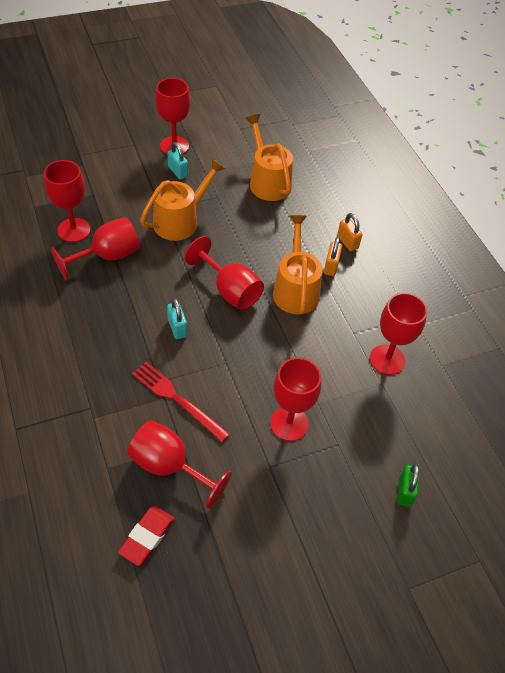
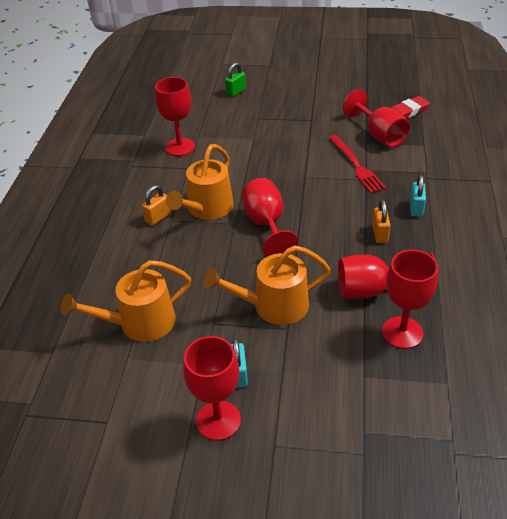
camera: 145 degrees left, 10 degrees down
(177, 328) = (332, 209): turquoise padlock -> turquoise padlock (416, 208)
(268, 182) = (140, 323): orange watering can -> orange watering can turned 60 degrees clockwise
(289, 423) = (282, 134): red goblet -> none
(347, 242) = (121, 233): orange padlock -> orange padlock (380, 234)

